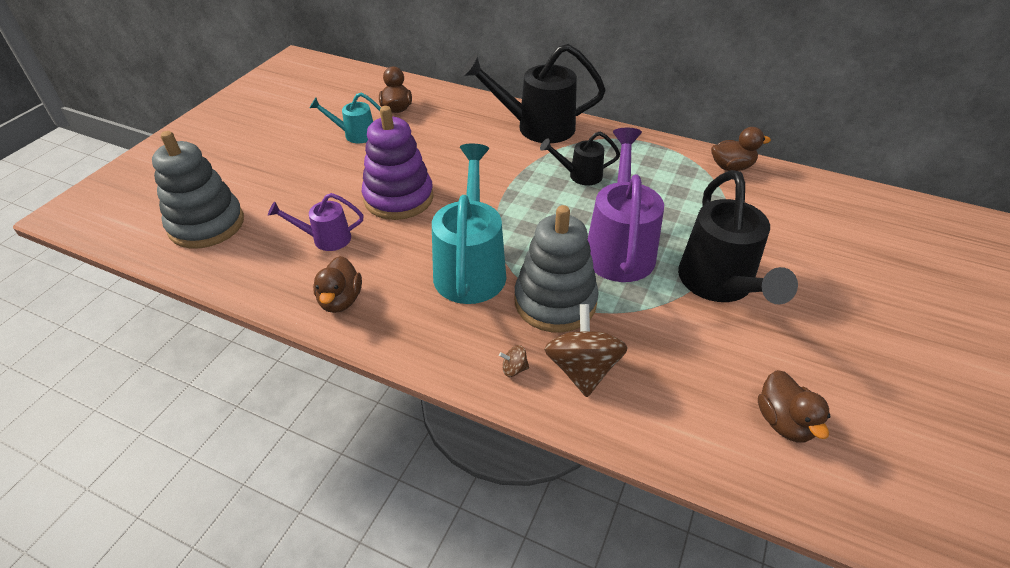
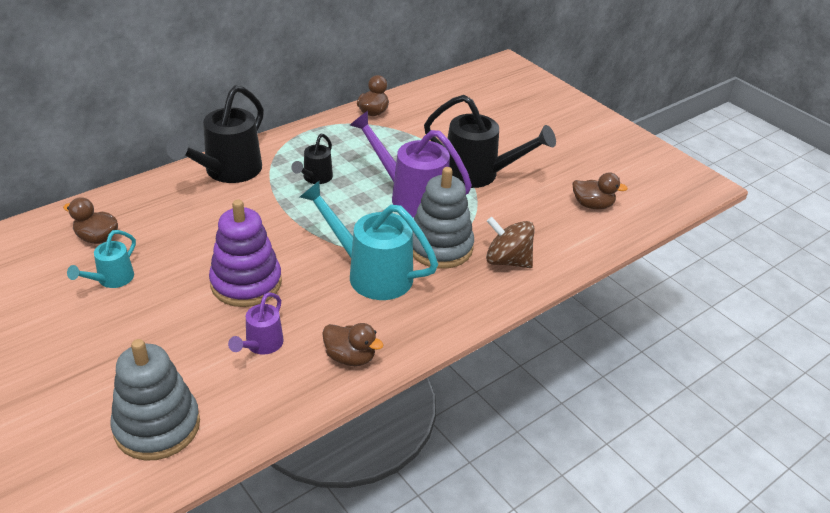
camera: 65 degrees left, 5 degrees down
(514, 369) = (487, 290): brown spinning top -> none

